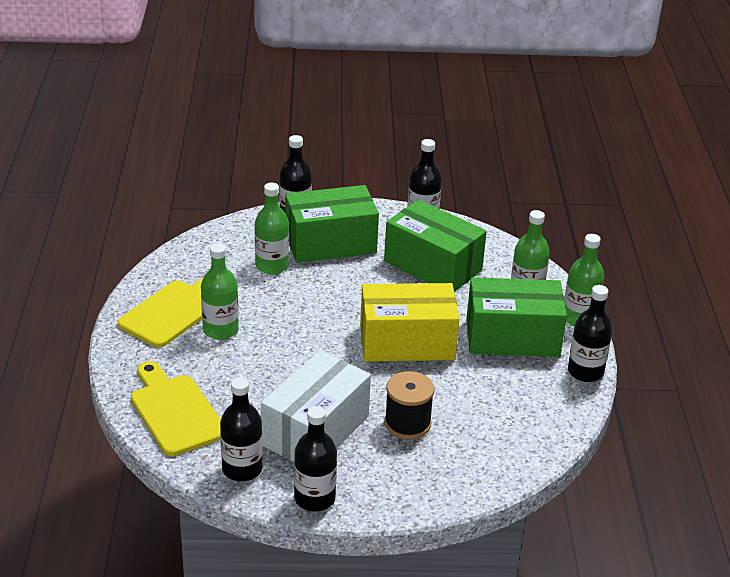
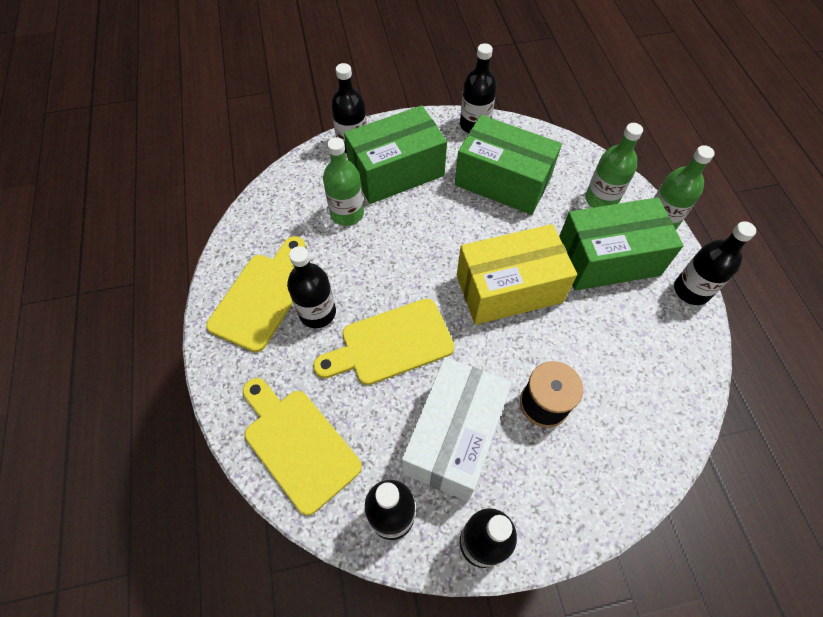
camera: 10 degrees left, 25 degrees up
(220, 330) = (317, 312): green bottle -> black bottle
(281, 361) = (391, 343): none -> yellow cutting board

